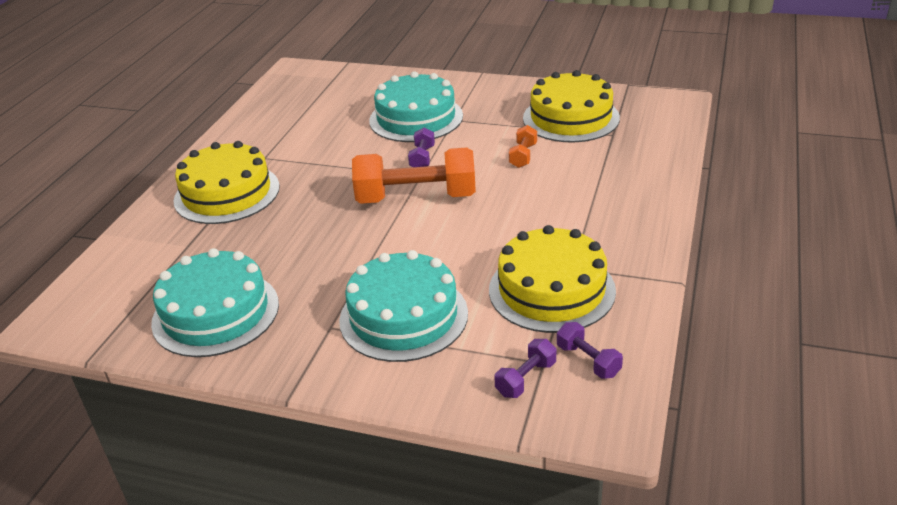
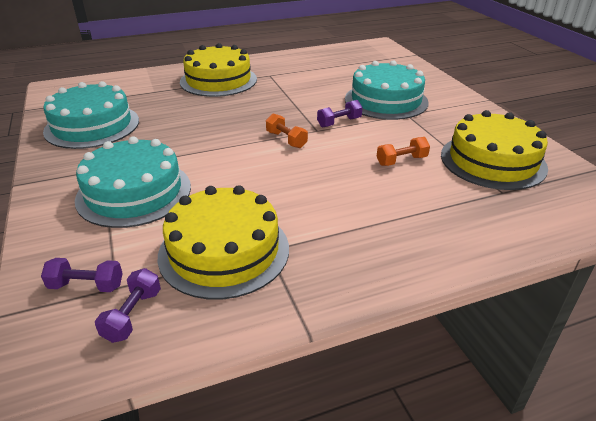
camera: 50 degrees right, 0 degrees up
(416, 198) = (286, 140): orange dumbbell -> orange dumbbell, size x0.45

